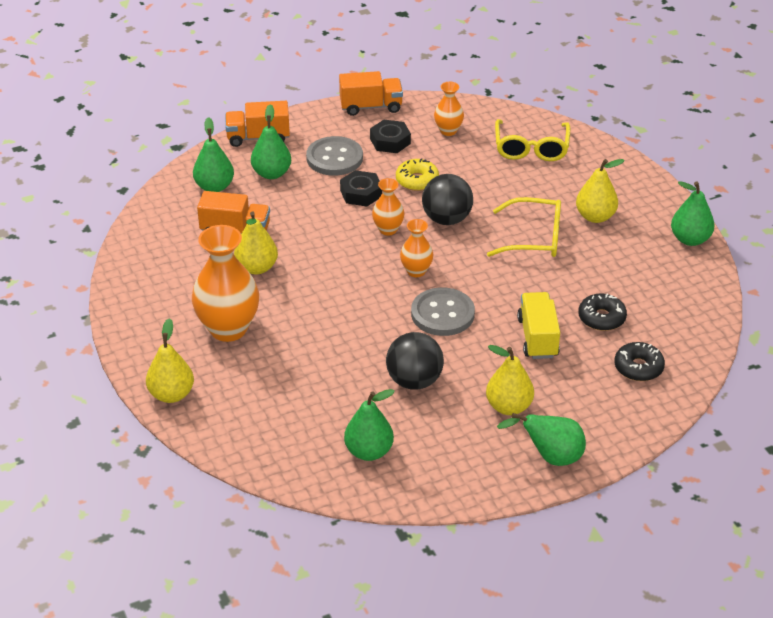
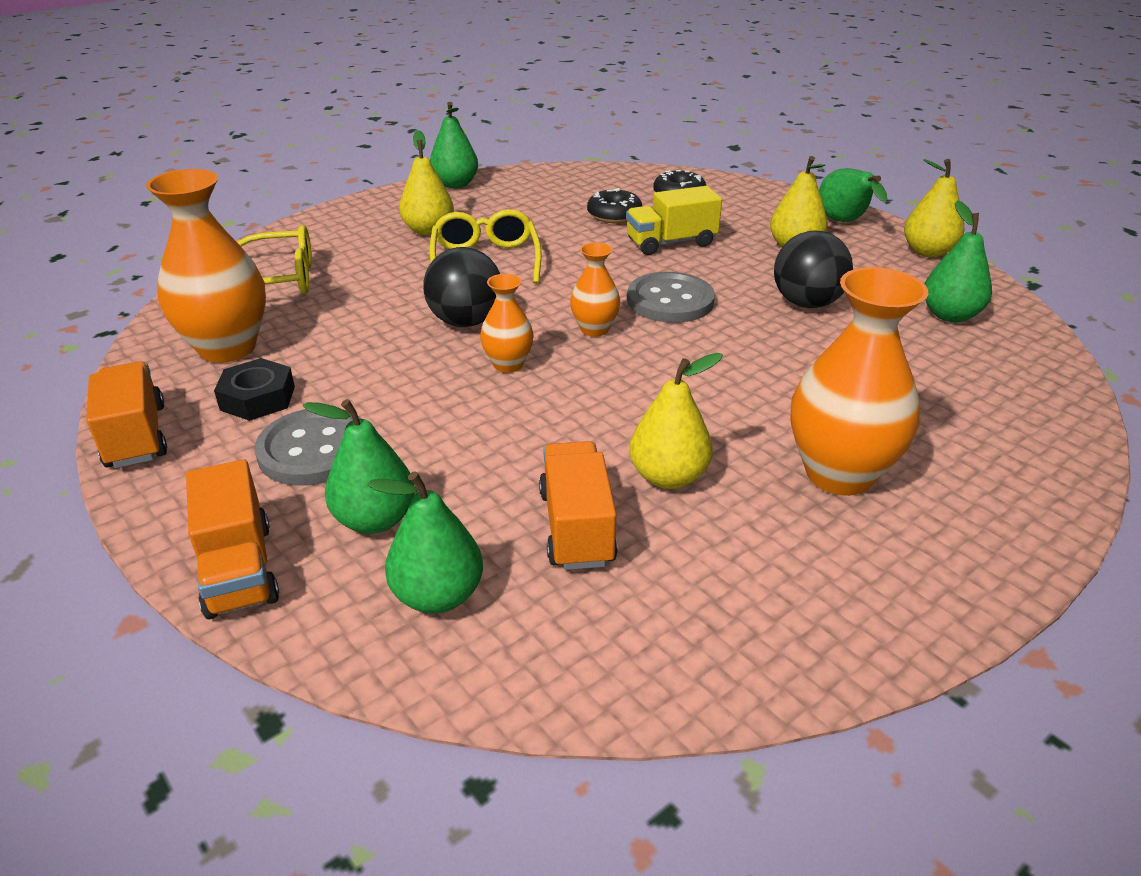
camera: 105 degrees left, 5 degrees down
(171, 394) = (1035, 500): yellow pear -> yellow pear (927, 252)
(361, 193) = (419, 404): black nut -> none
(417, 180) = (372, 357): yellow donut -> none
(448, 131) = (227, 348): orange vase -> orange vase, size x1.92

